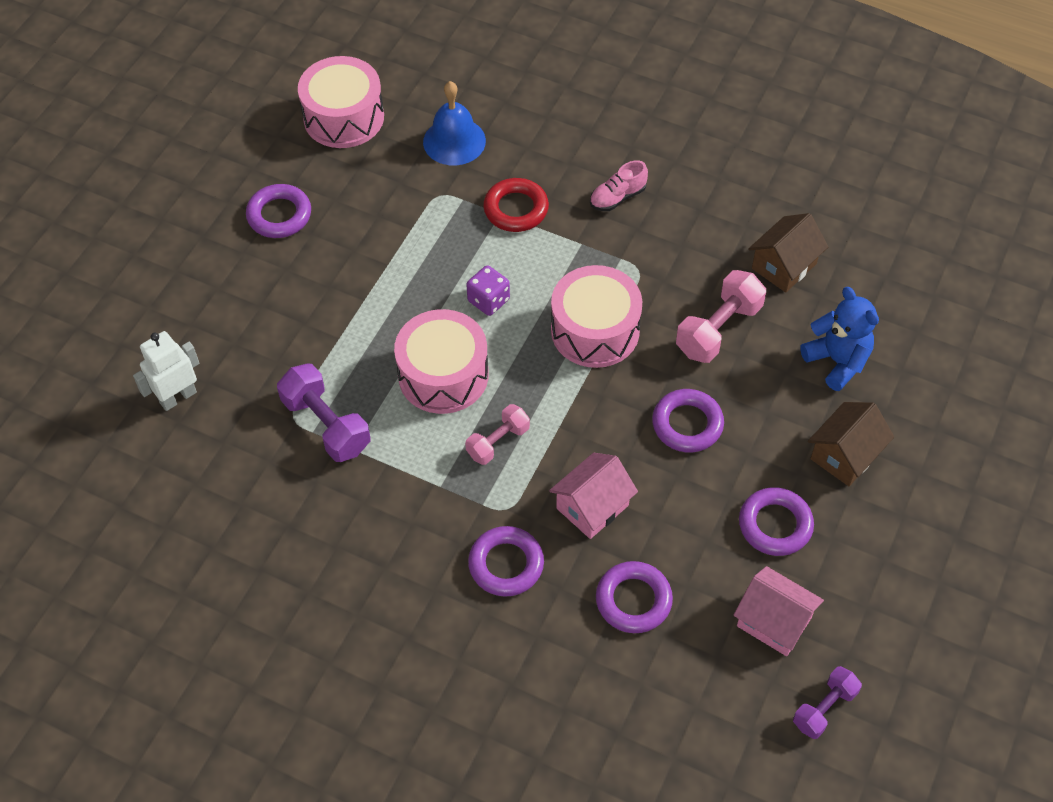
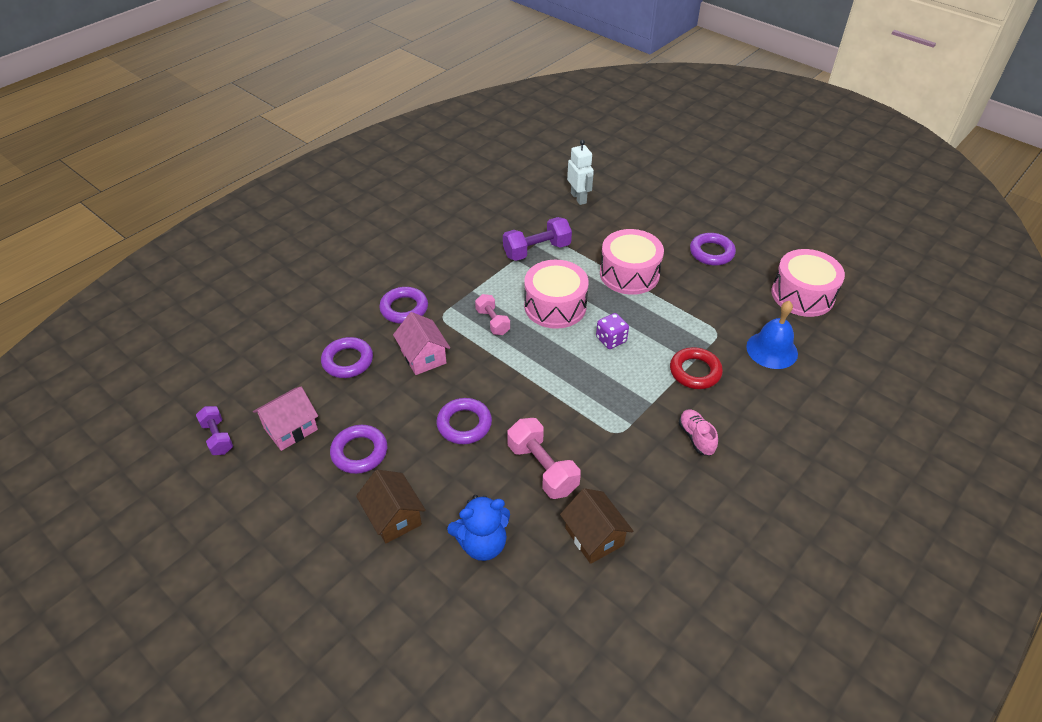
camera: 105 degrees right, 10 degrees down
(595, 330) = (566, 391): pink drum -> pink drum (629, 274)

